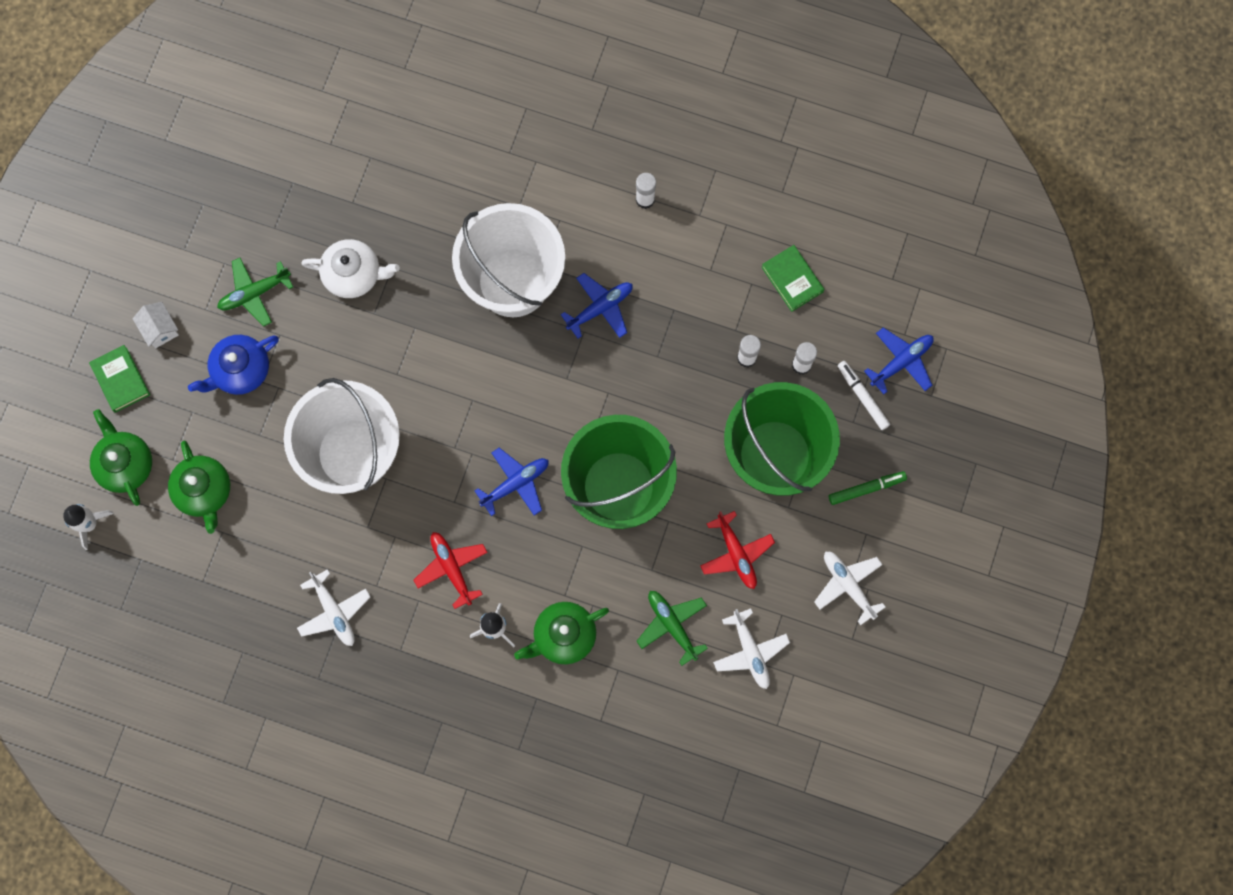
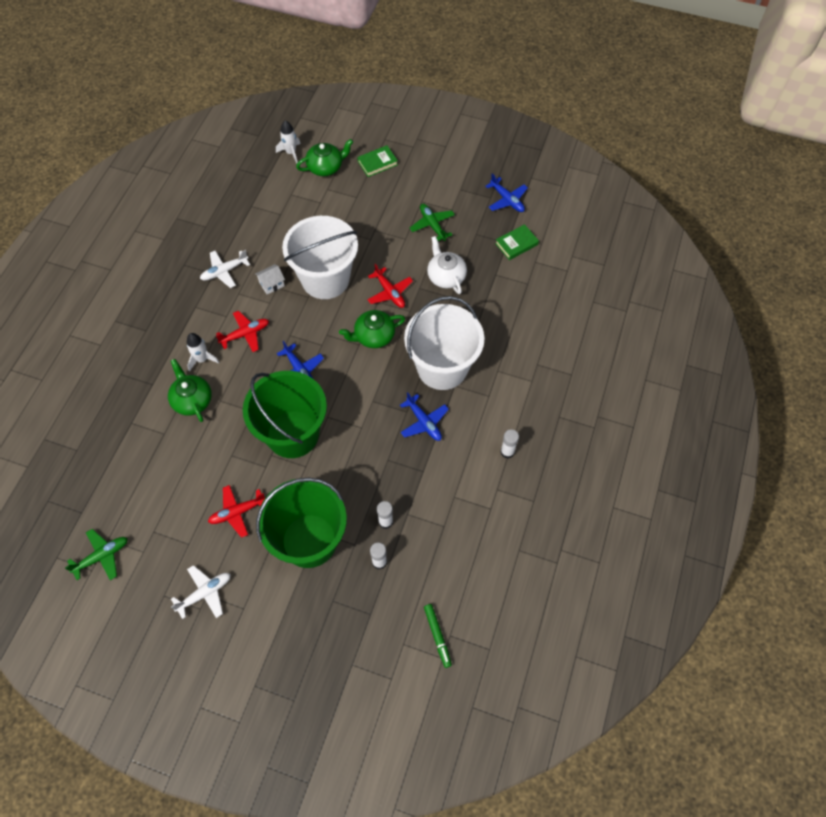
camera: 90 degrees right, 15 degrees down
(160, 329) = (409, 180): white house -> white house (271, 284)
(204, 491) = (306, 204): green teapot -> green teapot (373, 336)
(240, 370) = (382, 219): blue teapot -> none
(353, 274) = (446, 276): white teapot -> white teapot turned 150 degrees clockwise
(381, 357) = (390, 292): none -> red plane
(672, 625) = (190, 468): green plane -> green plane (102, 556)
(750, 651) = (164, 521): white plane -> none
(792, 279) = (448, 556): green book -> green book (516, 244)
(862, 396) = (353, 608): white marker -> none
(866, 489) = (279, 609): green marker -> green marker (437, 636)
(901, 361) = (380, 640): blue plane -> blue plane (507, 200)

